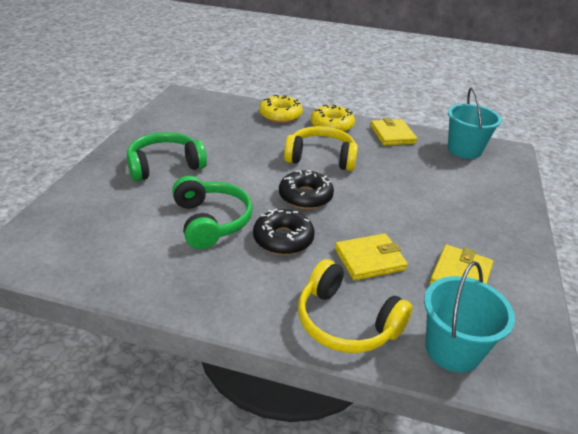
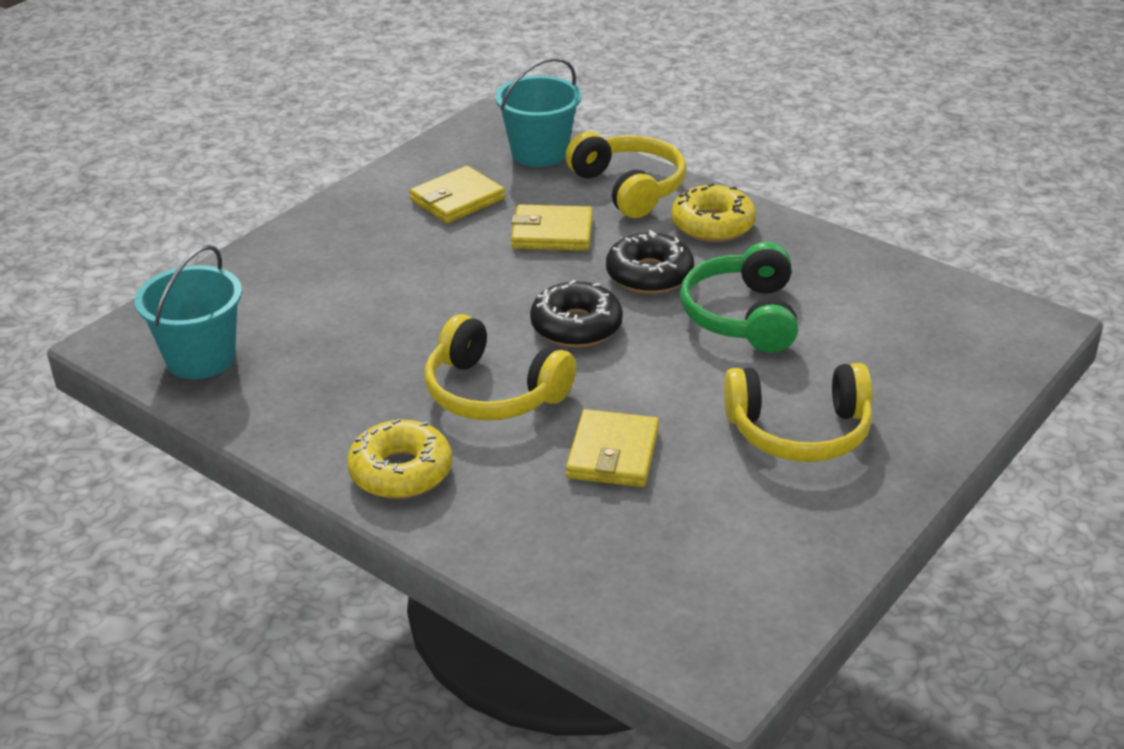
camera: 155 degrees left, 0 degrees up
(165, 165) = (799, 431): green headphones -> yellow headphones
(280, 115) = (495, 529): yellow donut -> yellow donut (713, 225)
(392, 135) = (296, 420): yellow wallet -> yellow wallet (613, 453)

